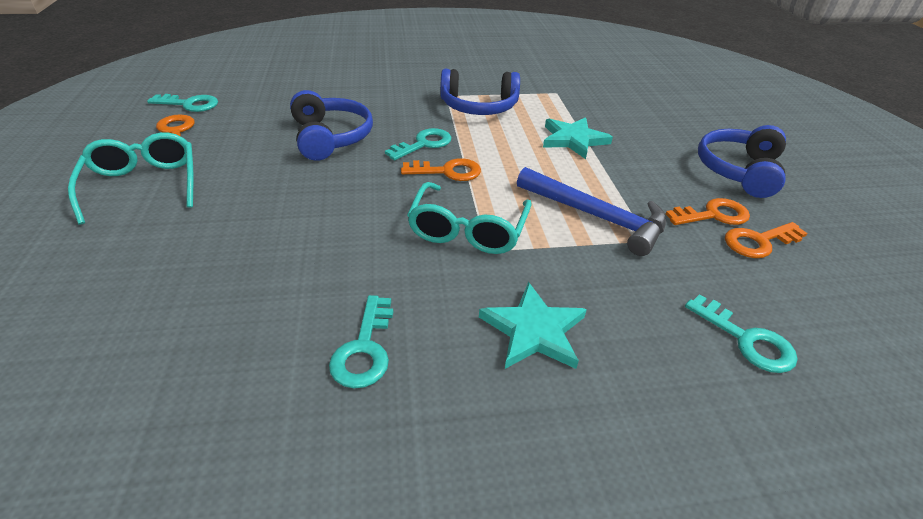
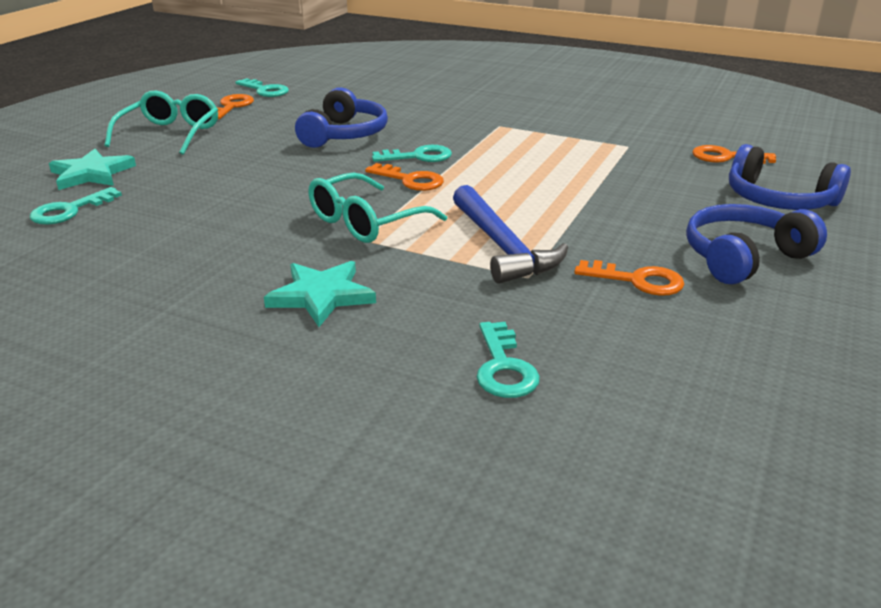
camera: 35 degrees right, 10 degrees down
(364, 349) = (186, 263): turquoise key -> turquoise key (70, 210)
(479, 106) = (519, 140): blue headphones -> blue headphones (778, 200)
(573, 140) = (579, 187): turquoise star -> turquoise star (91, 174)
(758, 242) = (654, 314): orange key -> orange key (726, 157)

